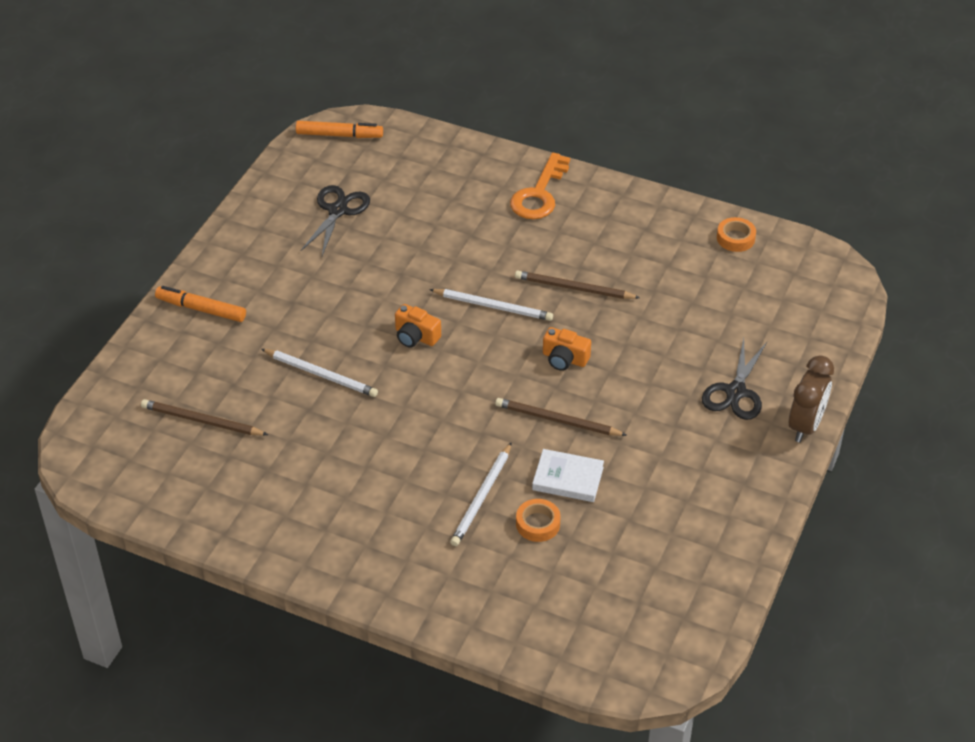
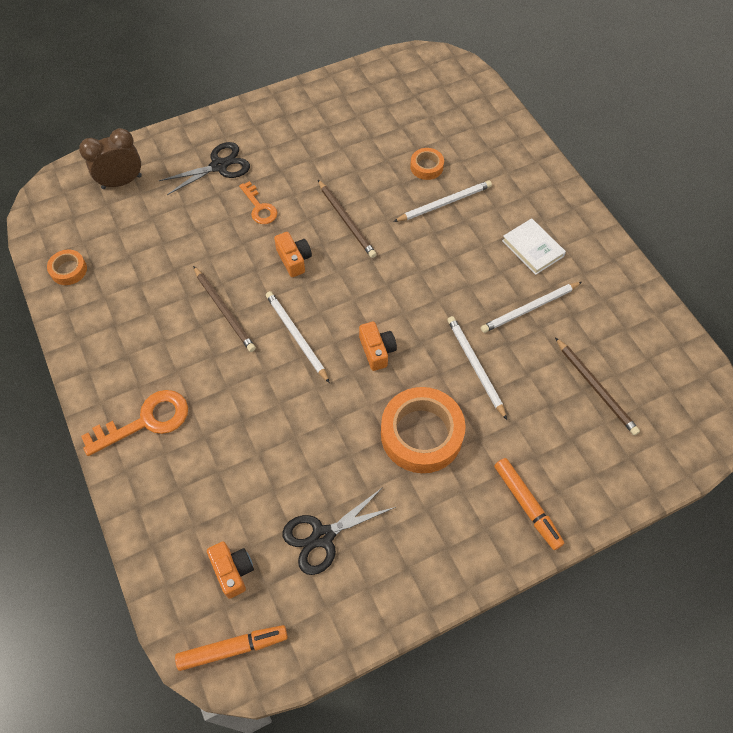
camera: 140 degrees left, 15 degrees up
(311, 449) = (529, 309): none -> white pencil
(323, 304) = (421, 434): none -> orange tape
(339, 135) = (233, 648): orange marker -> orange marker turned 120 degrees clockwise
(380, 163) = (233, 571): none -> orange camera
(568, 478) = (380, 181): white book -> white book (532, 248)
(650, 381) = (259, 207): none -> orange key
(805, 426) = (208, 122): brown clock -> brown clock (122, 182)

